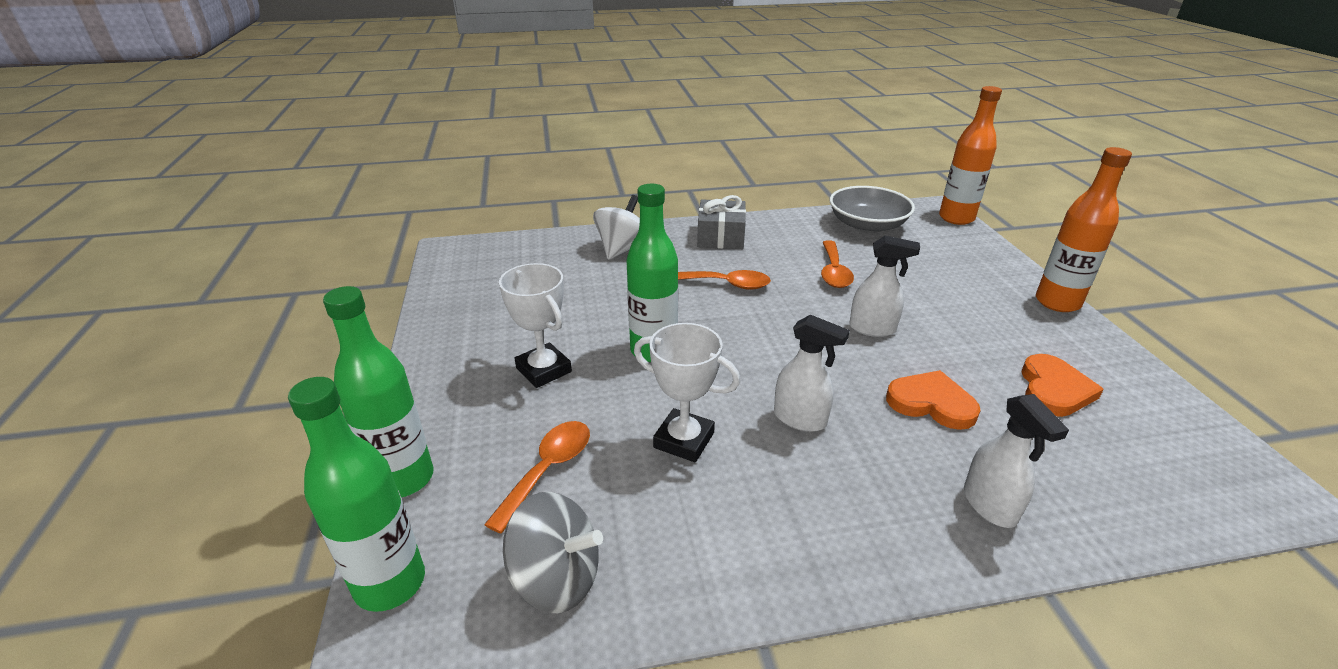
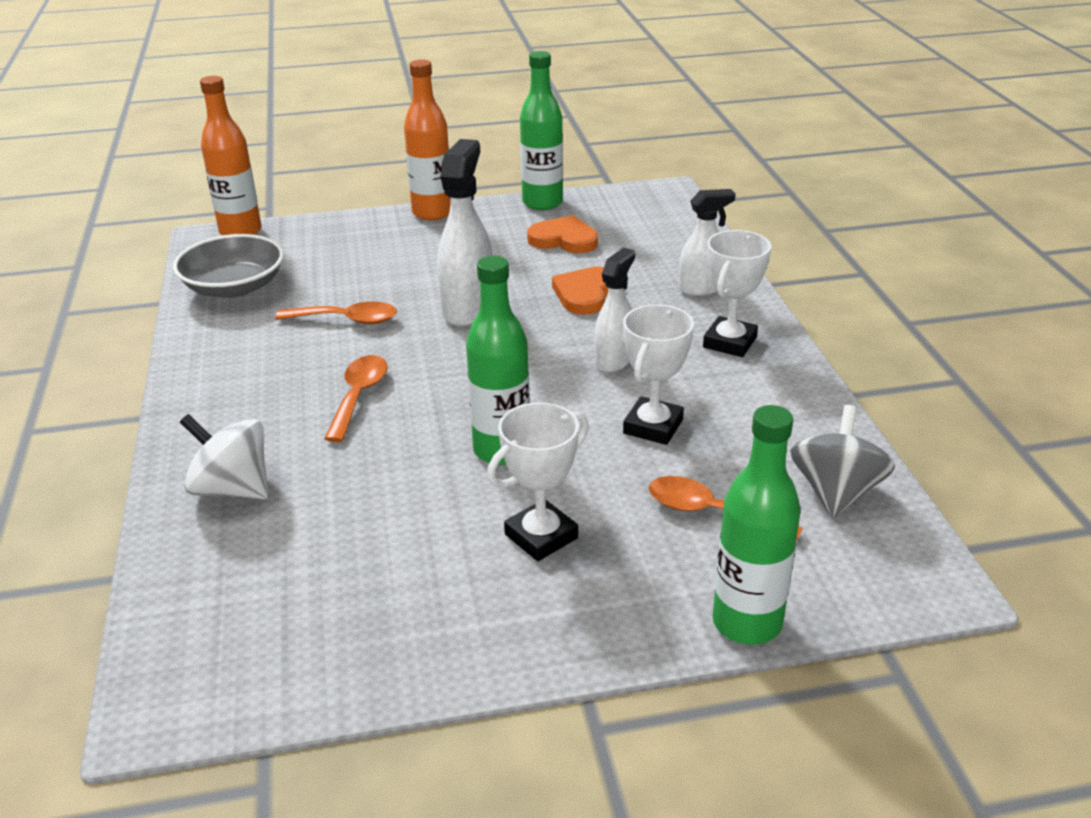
camera: 90 degrees left, 0 degrees up
(390, 583) = (878, 597): green bottle -> green bottle (542, 203)
(721, 237) = (225, 398): grey gift -> none
(859, 519) = (729, 342): none -> white trophy
(872, 329) = (468, 308): white spray bottle -> white spray bottle, size x1.56

